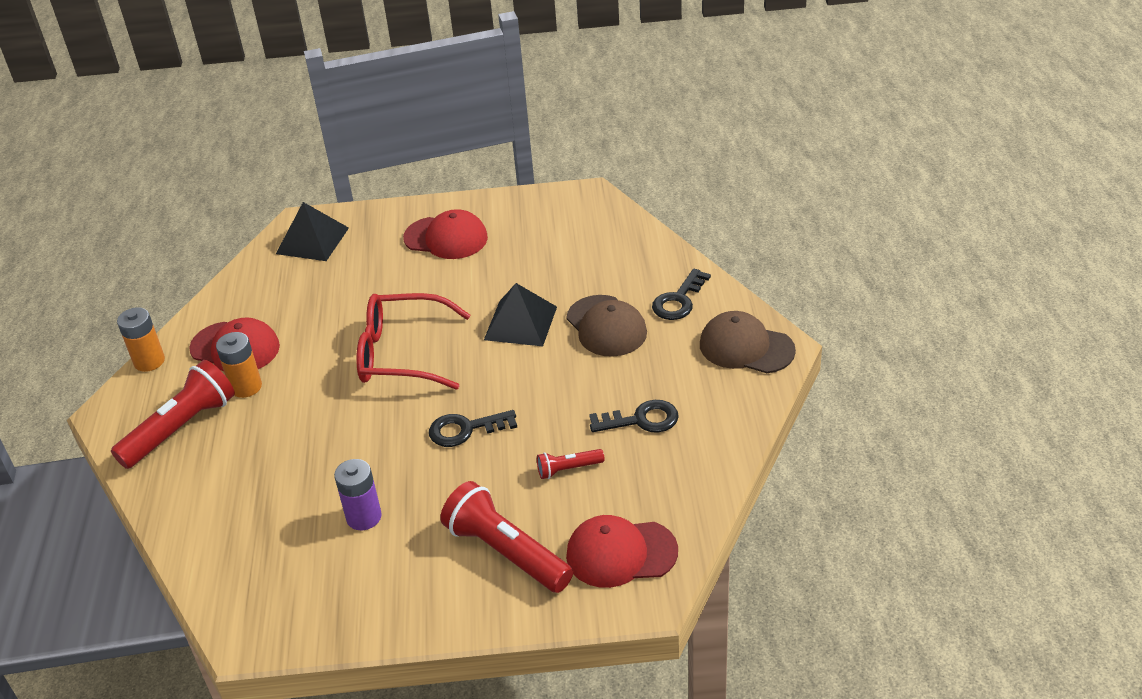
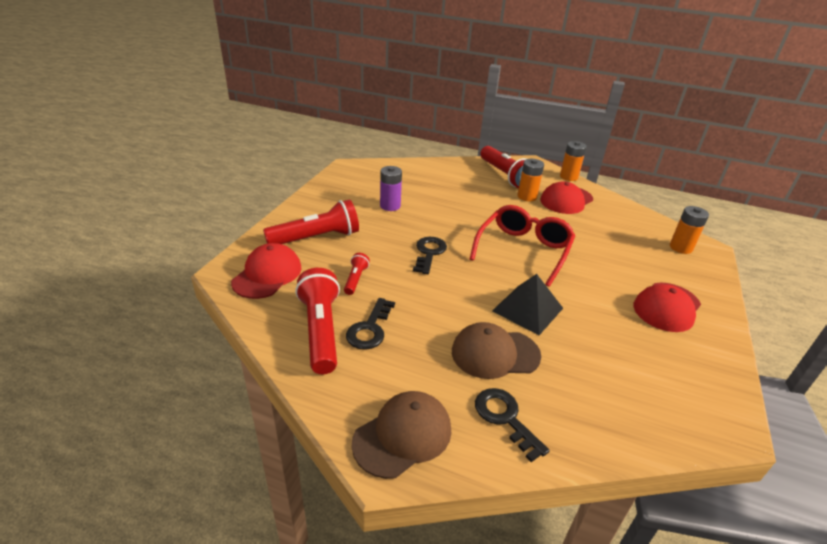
camera: 110 degrees right, 5 degrees down
(312, 240) = (681, 247): black pyramid -> orange battery
(674, 454) = (321, 330): none -> red flashlight

